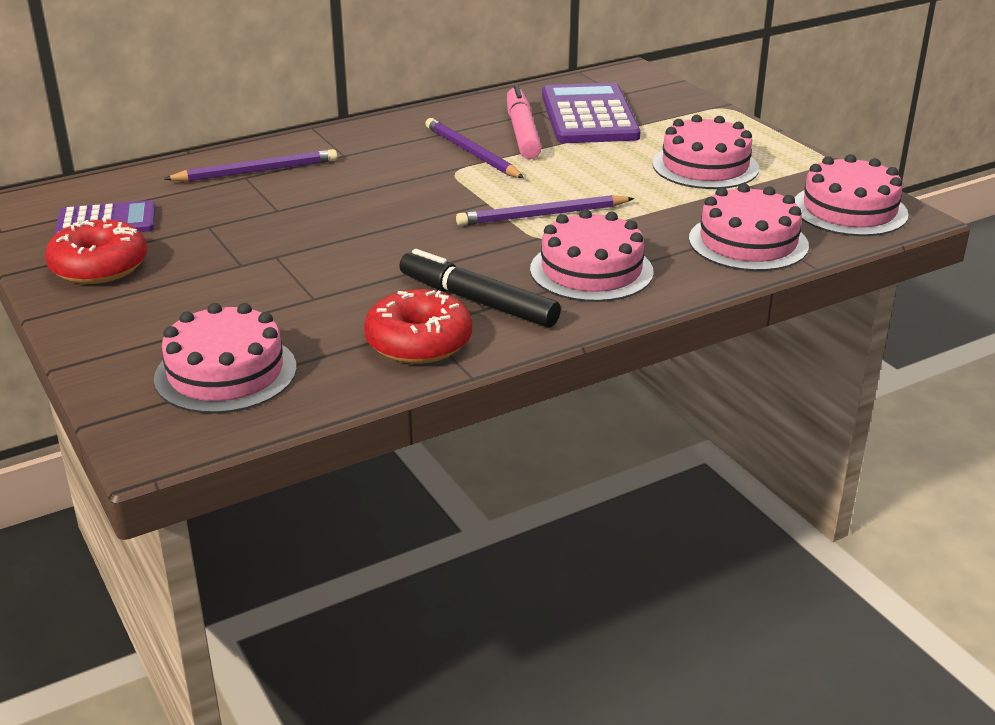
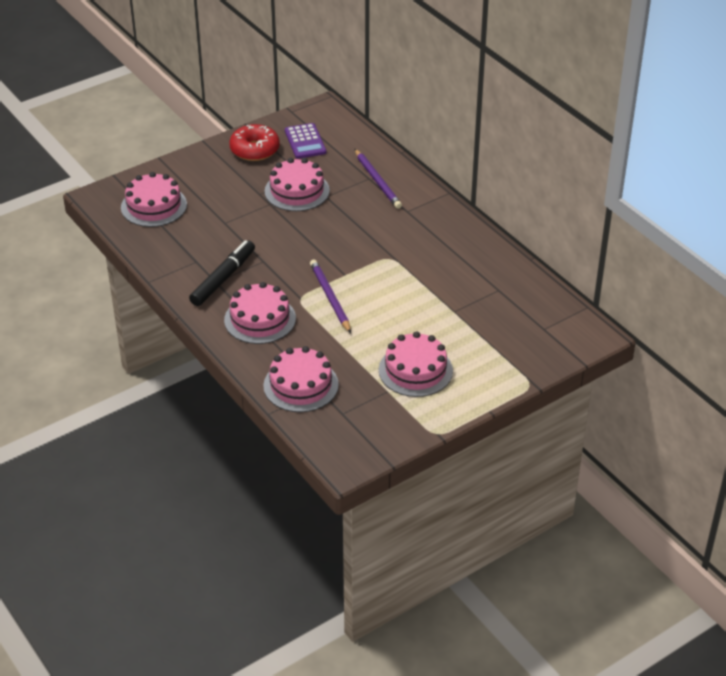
camera: 85 degrees right, 10 degrees up
(418, 342) = (181, 262): red donut -> none
(471, 153) = (419, 263): purple pencil -> none
(522, 132) = (458, 283): pink marker -> none
(589, 116) = (496, 314): purple calculator -> none
(849, 210) = (353, 437): pink cake -> pink cake (297, 191)

